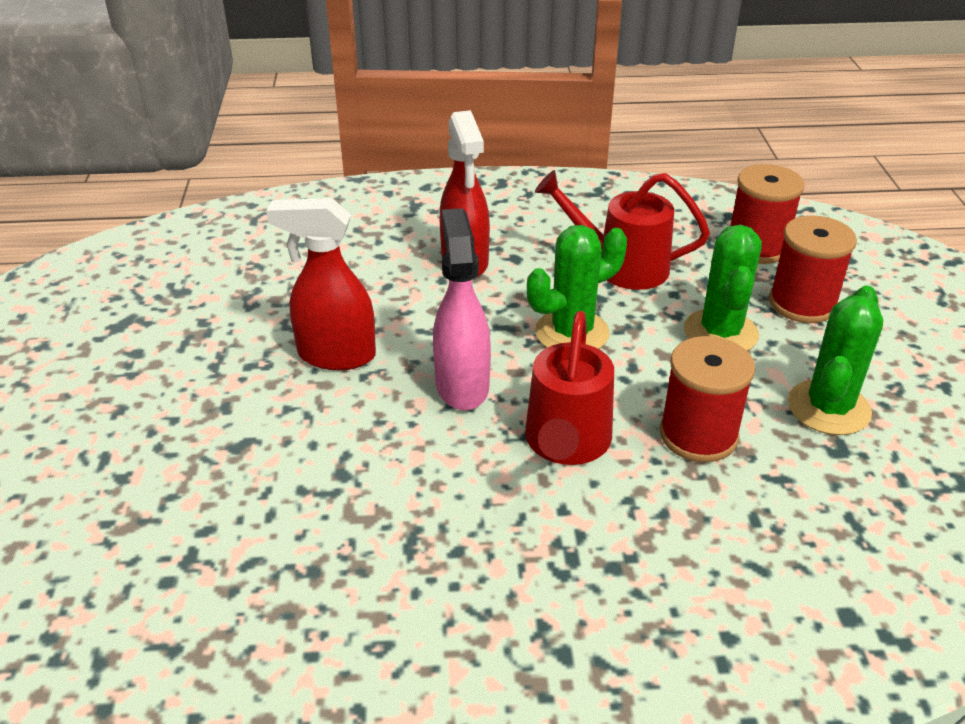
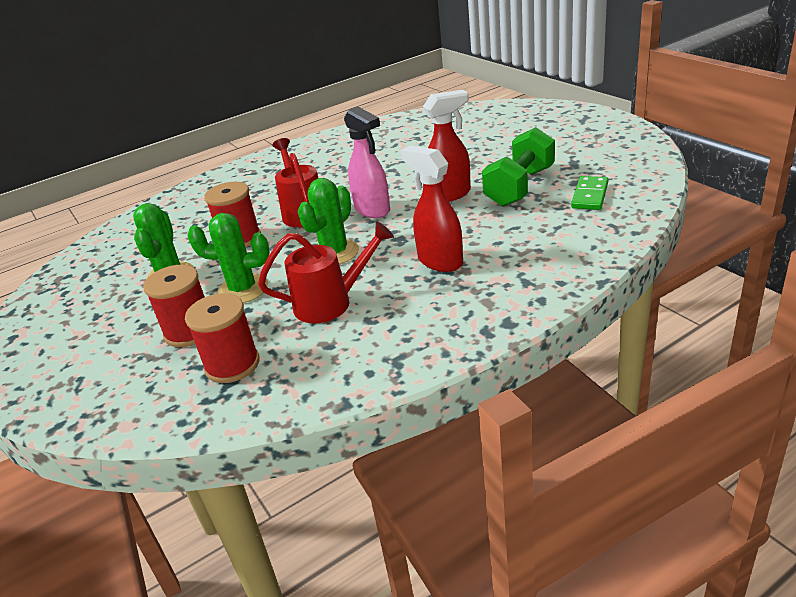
camera: 155 degrees right, 5 degrees down
(204, 263) = (590, 195): none -> green domino
(243, 318) = (520, 187): none -> green dumbbell
(720, 332) = (243, 289): green cactus -> green cactus turned 60 degrees counterclockwise

